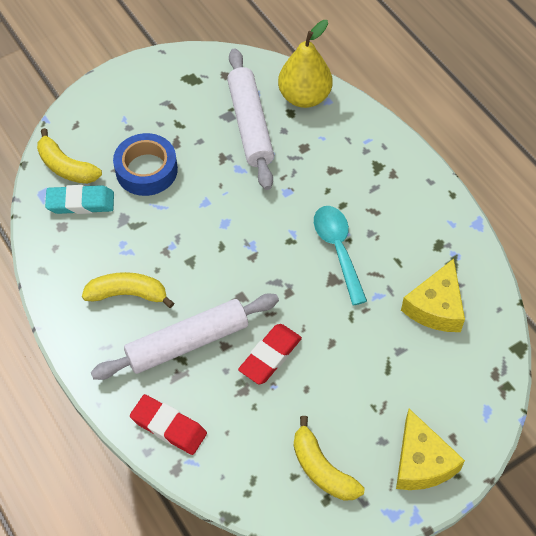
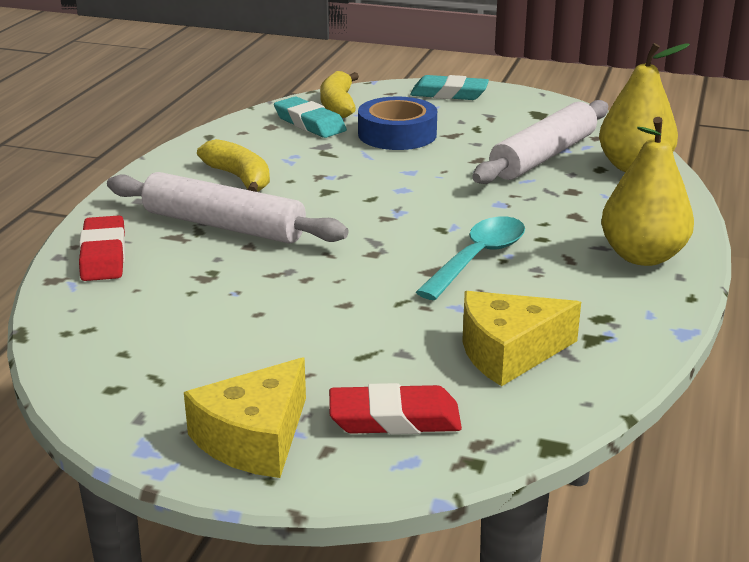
camera: 50 degrees right, 30 degrees down
(112, 97) = (449, 94): none -> turquoise eraser
(270, 356) = (271, 275): red eraser -> red eraser (394, 419)
(322, 469) = (155, 367): yellow banana -> none
(399, 179) = (642, 256): none -> yellow pear

